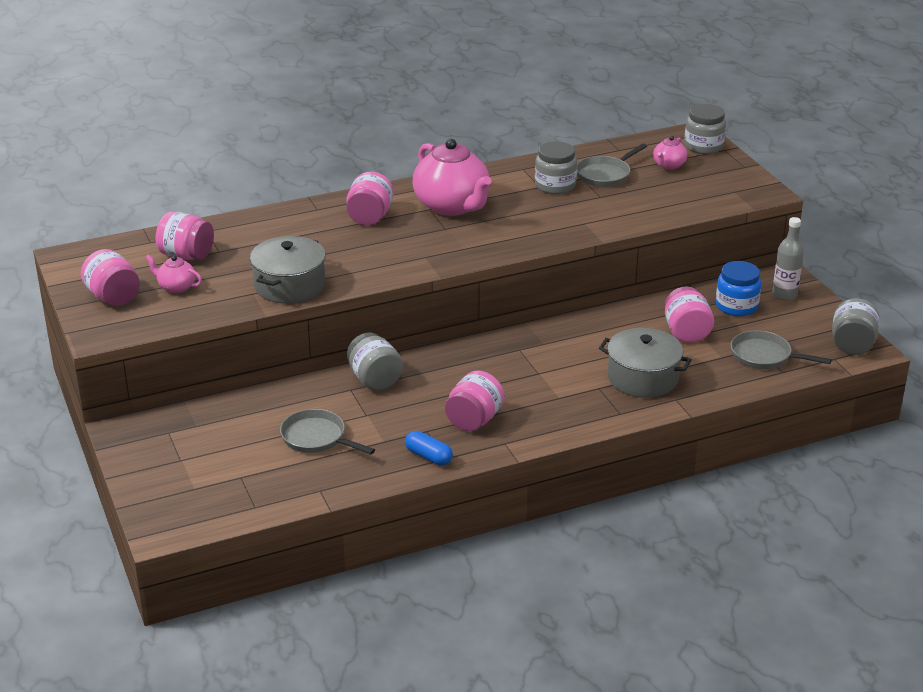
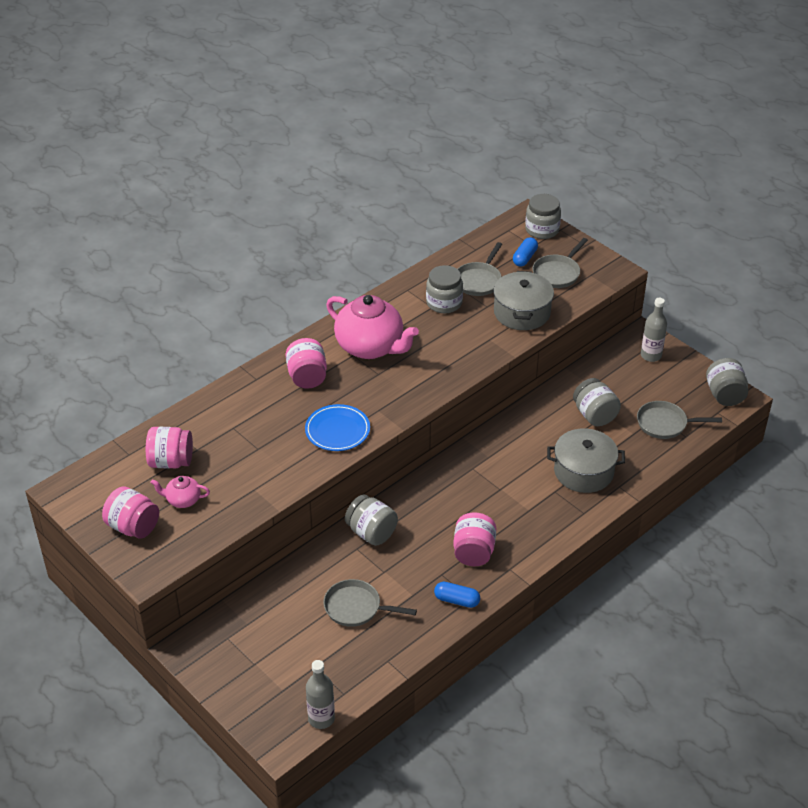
camera: 20 degrees left, 10 degrees up
(217, 522) = (321, 718): none -> grey bottle
(289, 285) = (281, 472): grey pot -> grey pot (522, 312)
(371, 264) = (337, 430): none -> blue plate
(668, 165) = (524, 258): pink teapot -> blue capsule
(686, 332) = (594, 415): pink jar -> grey jar
(697, 184) = (557, 273): none -> grey pan
(736, 306) = (620, 377): blue jar -> none

